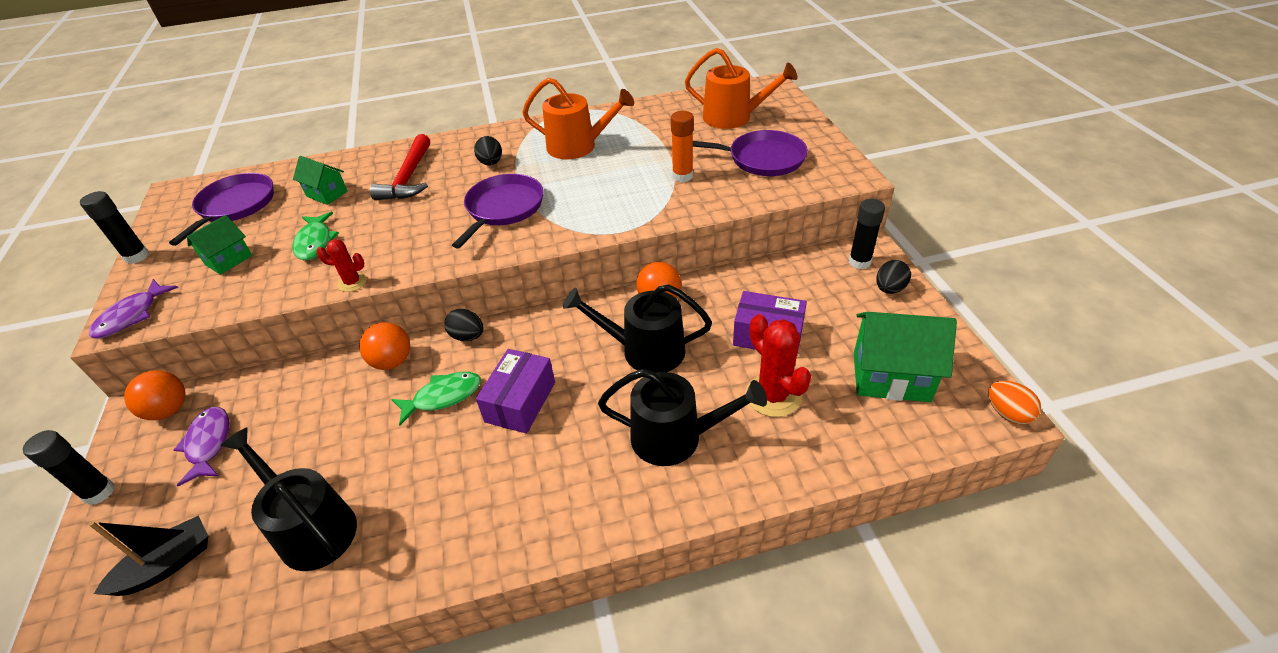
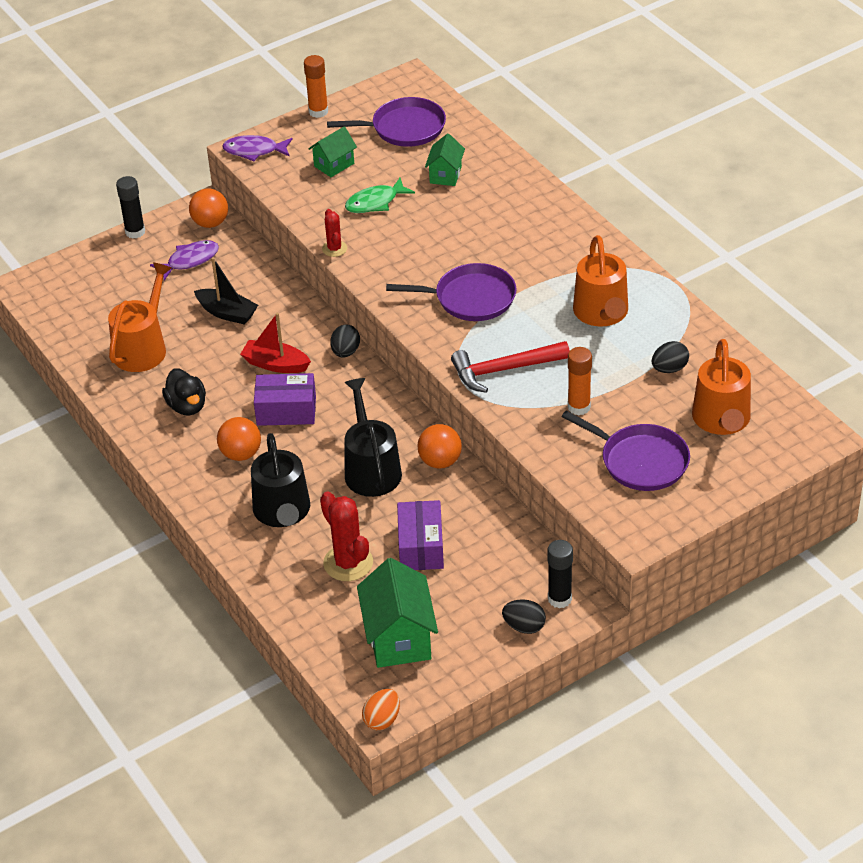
camera: 70 degrees right, 0 degrees up
(137, 256) = (318, 111): black glue stick -> orange glue stick
(167, 565) = (97, 295): black boat -> black boat (227, 313)
(229, 260) = (334, 165): green house -> green house turned 60 degrees counterclockwise
(312, 528) = (142, 348): black watering can -> orange watering can
(392, 361) = (301, 319): orange ball -> orange ball (241, 454)
(408, 178) = (493, 216): red hammer -> red hammer (504, 370)
(443, 397) = (275, 364): green fish -> red boat
(450, 498) = (187, 406): none -> black duck
(491, 163) = (543, 261): black egg -> black egg (669, 369)
(762, 159) = (640, 461): purple pan -> purple pan turned 45 degrees counterclockwise
(773, 395) = (348, 563): red cactus -> red cactus turned 75 degrees counterclockwise

